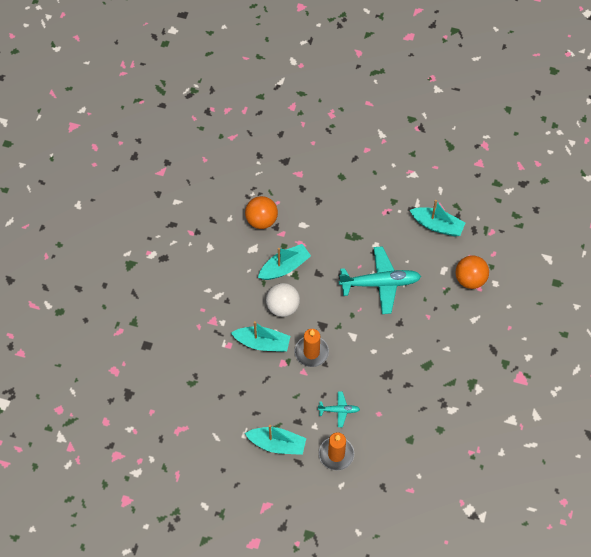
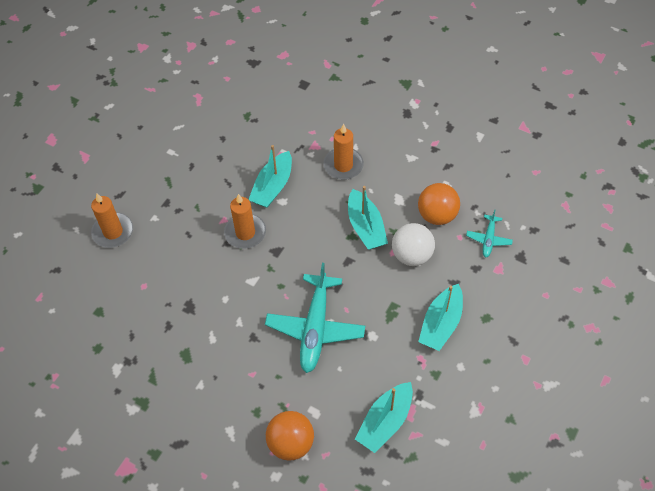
camera: 105 degrees right, 5 degrees down
(228, 295) = (343, 165): none -> orange candle
(277, 444) = (148, 179): turquoise boat -> turquoise boat (441, 324)
(283, 307) = (313, 215): white ball -> white ball (412, 255)
(339, 410) = (163, 245): turquoise plane -> turquoise plane (488, 239)

